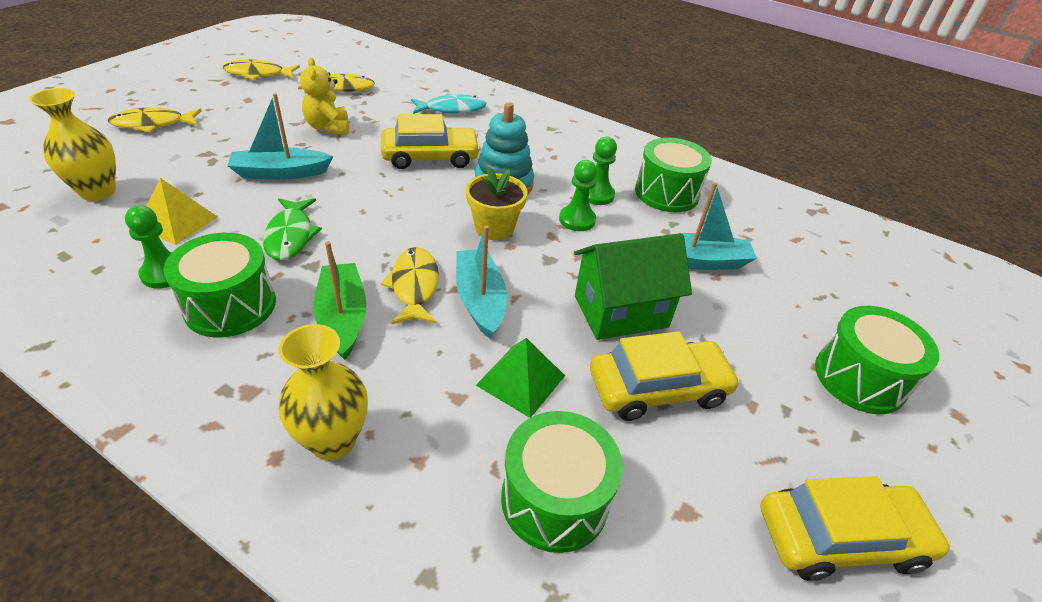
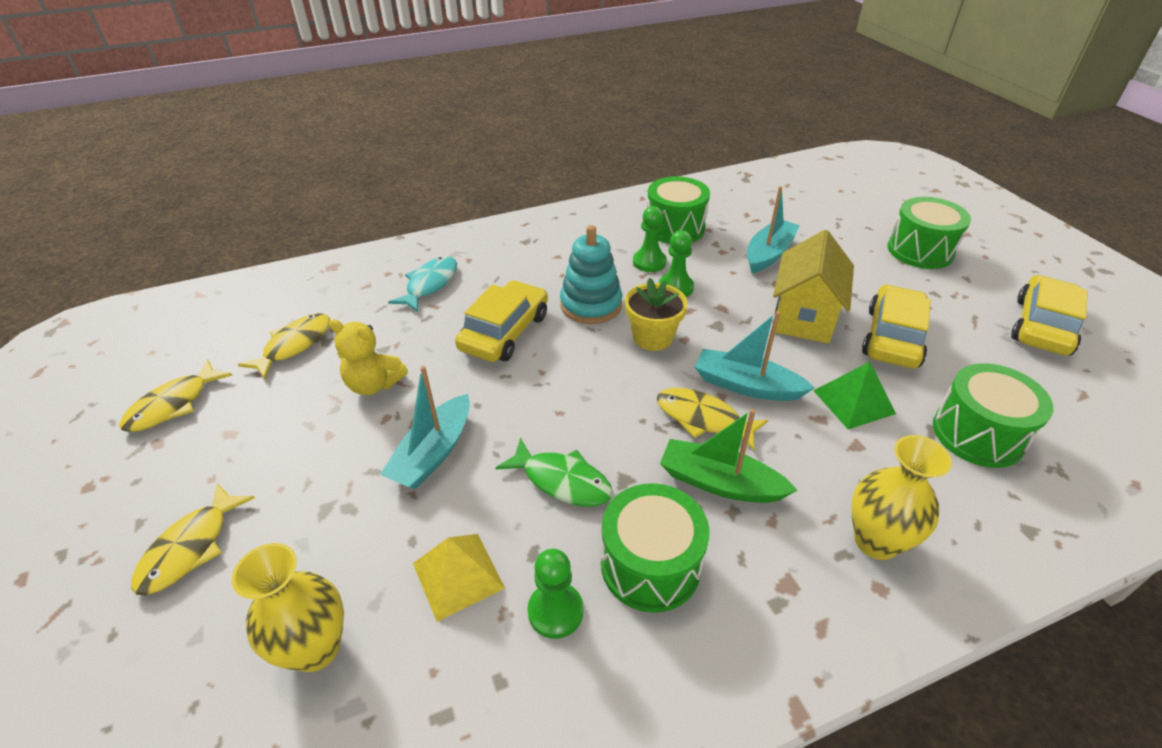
camera: 50 degrees left, 0 degrees up
(621, 312) = (804, 317): green house -> yellow house

